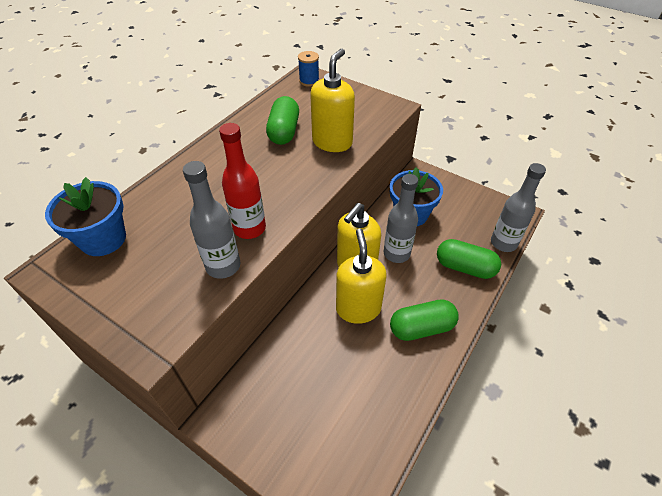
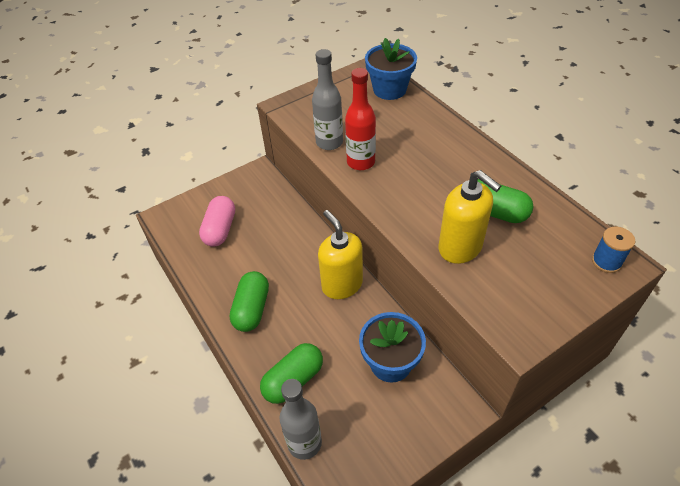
camera: 115 degrees right, 0 degrees up
(336, 416) = (220, 229): none -> pink capsule
(358, 308) = (296, 270): yellow soap dispenser -> none
(396, 253) = (341, 324): grey bottle -> none

